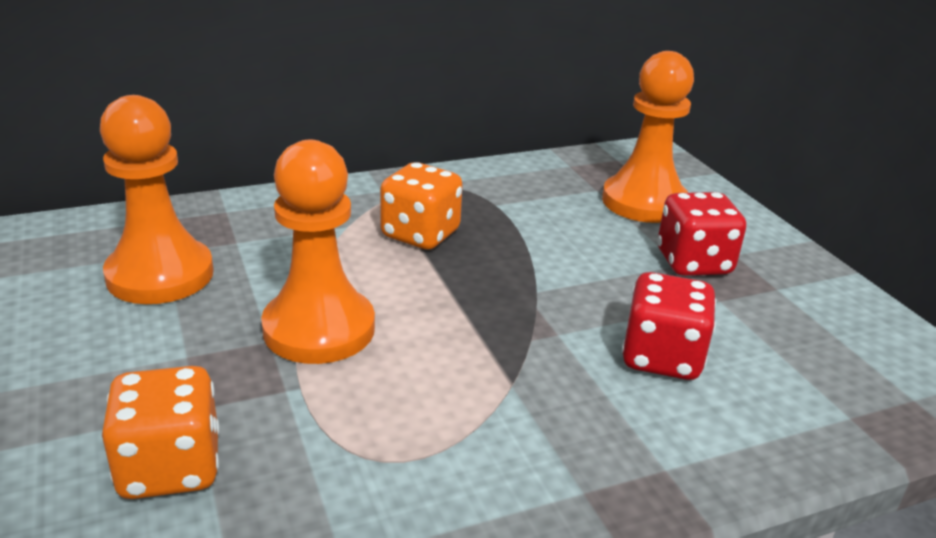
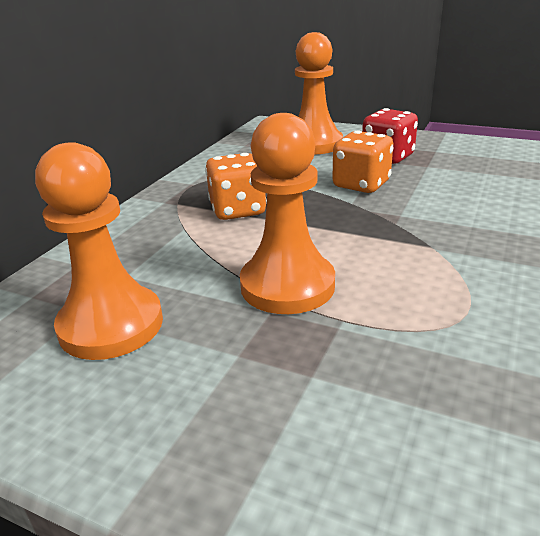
camera: 40 degrees left, 0 degrees up
(170, 467) = (374, 417): orange dice -> orange dice (361, 184)
(661, 358) = (459, 198): red dice -> none

